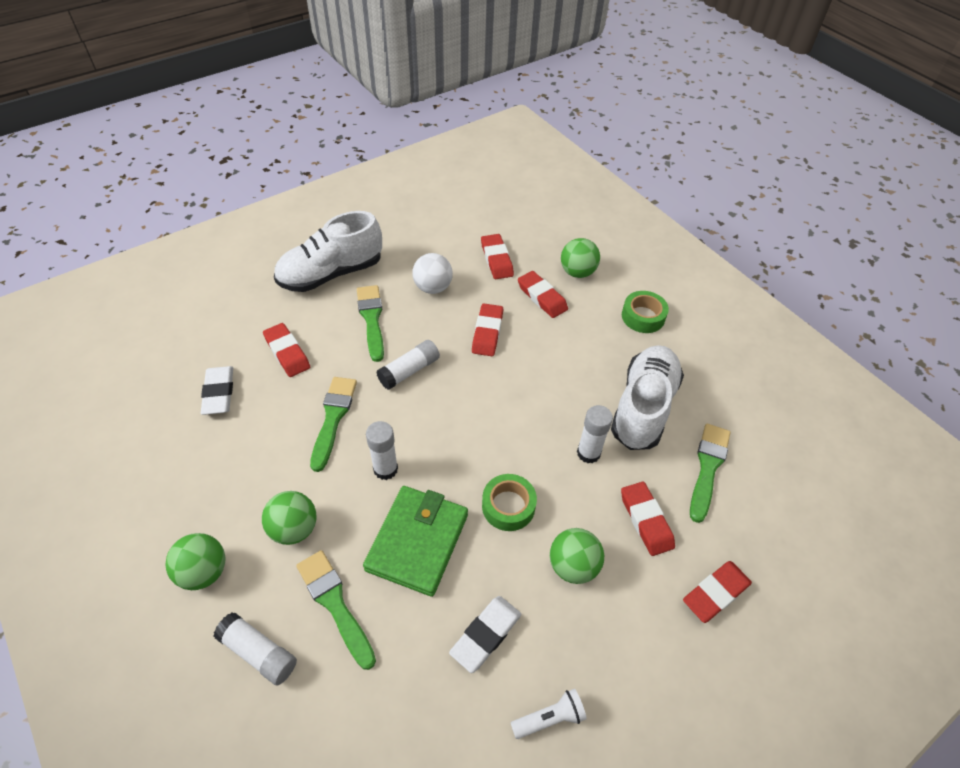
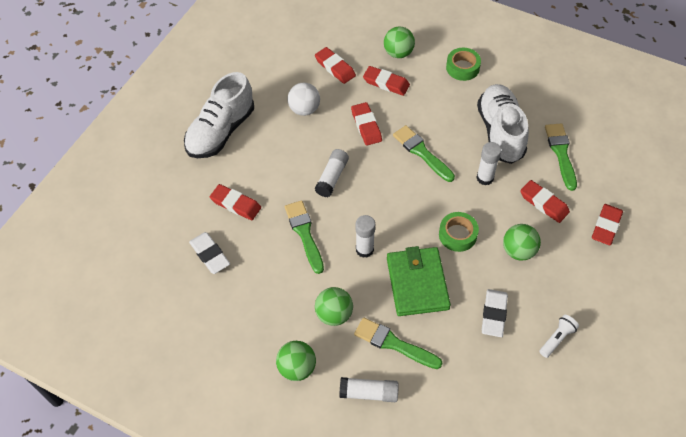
camera: 25 degrees left, 5 degrees up
(372, 319) = (278, 153): green brush -> green brush (422, 152)

